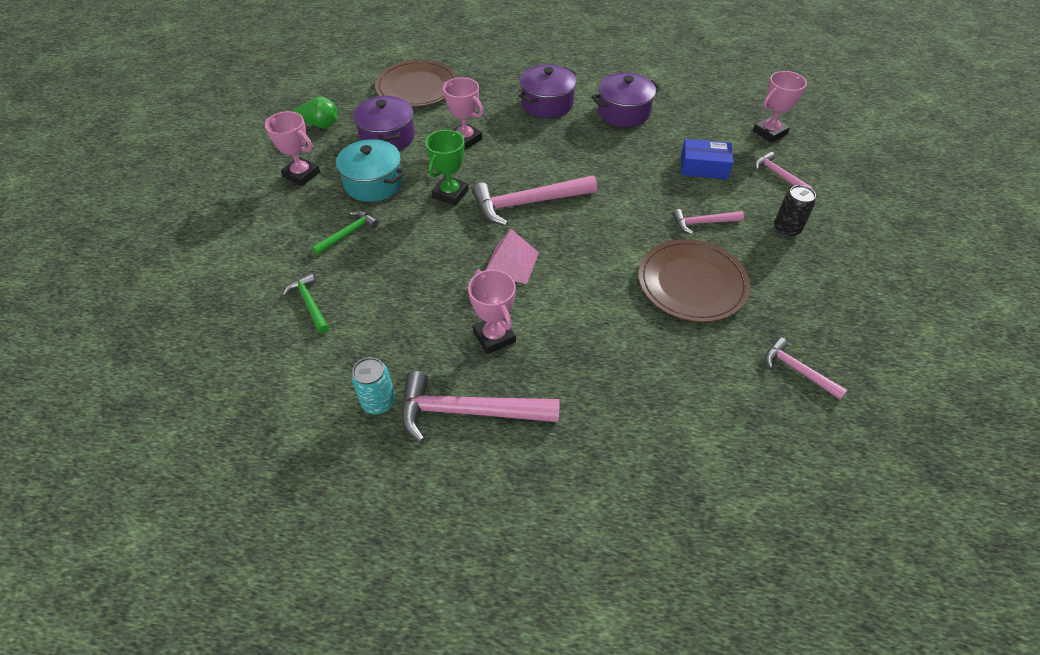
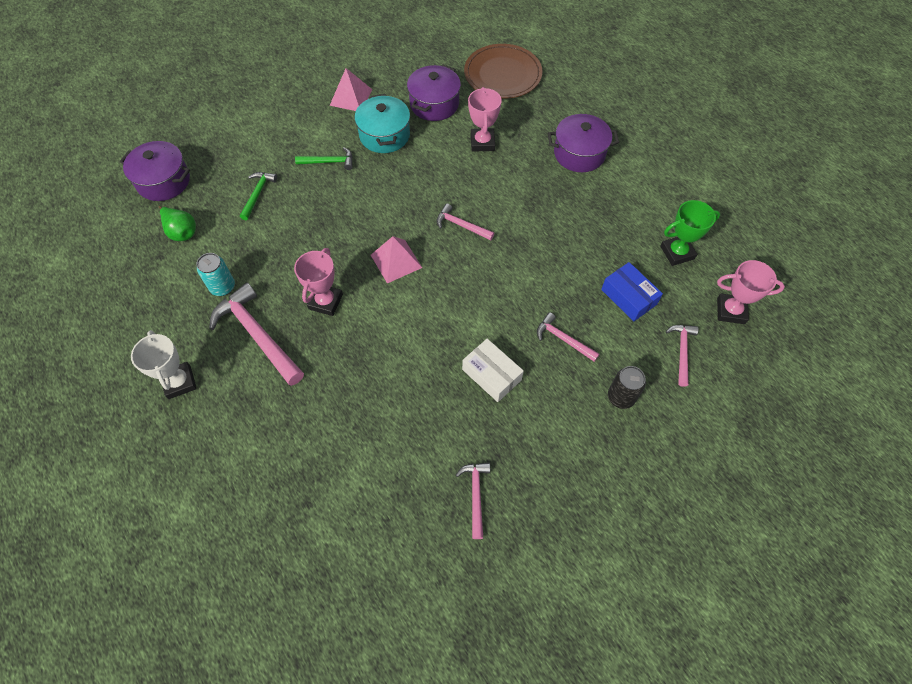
camera: 45 degrees right, 10 degrees up
(301, 175) = (351, 97): pink trophy -> pink pyramid
(320, 125) = (404, 64): green pear -> green pear (182, 232)
(446, 517) = (179, 382): none -> white trophy
(450, 194) = (421, 179): green trophy -> green trophy (677, 252)
(528, 203) = (461, 225): pink hammer -> pink hammer, size x0.54
(623, 112) = (629, 203): purple pot -> purple pot (163, 181)
(692, 283) = (491, 375): brown plate -> white box

